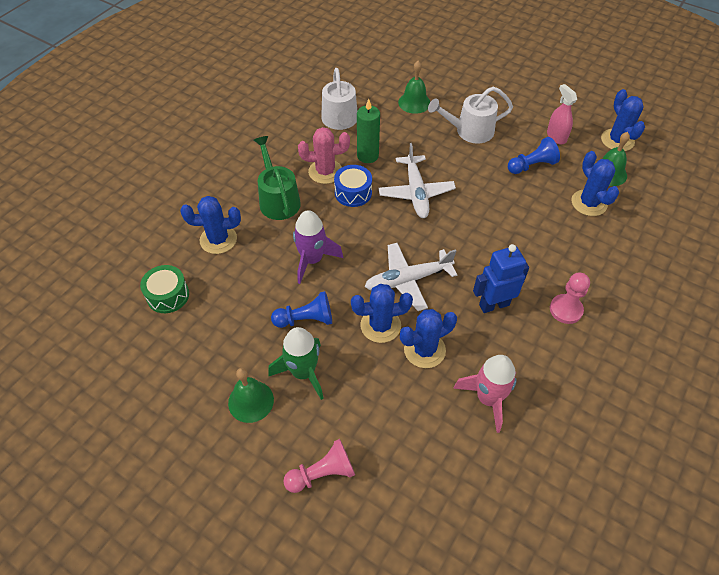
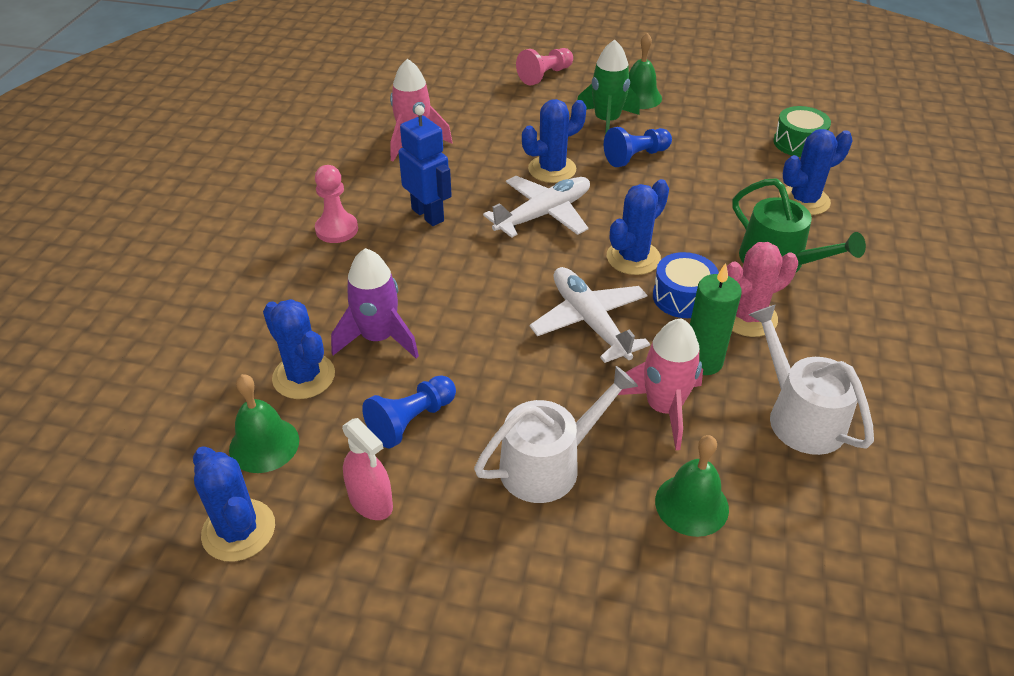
camera: 160 degrees right, 10 degrees down
(312, 260) = (673, 207): purple rocket -> purple rocket (378, 338)
(402, 140) = (663, 408): none -> pink rocket
(424, 350) = (494, 161): blue cactus -> blue cactus (633, 258)
(494, 304) = (428, 215): blue robot -> blue robot turned 90 degrees counterclockwise

